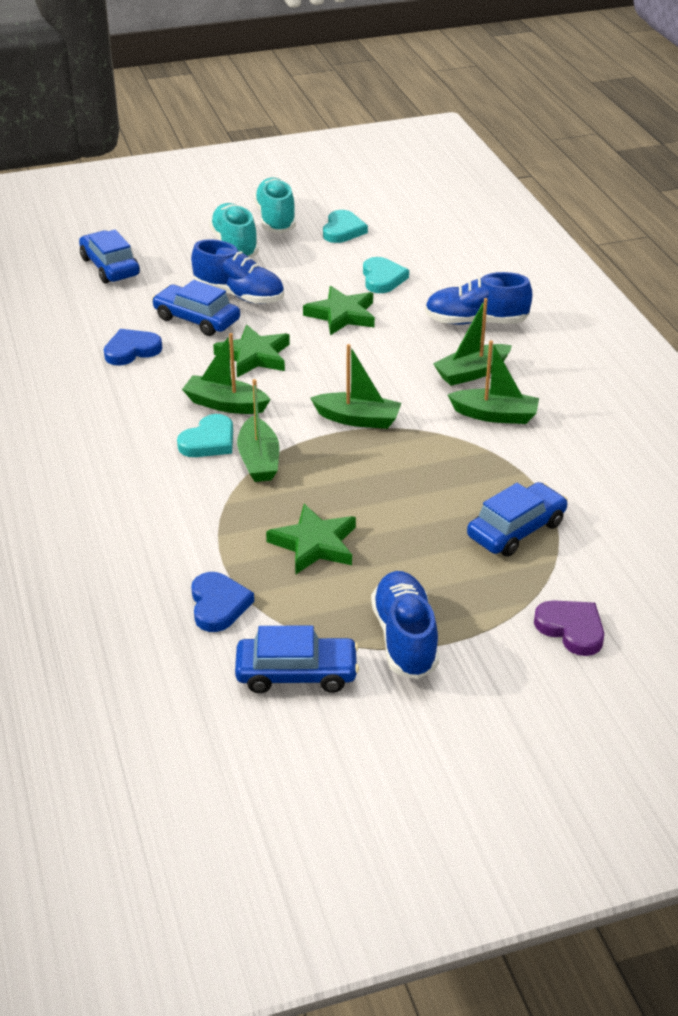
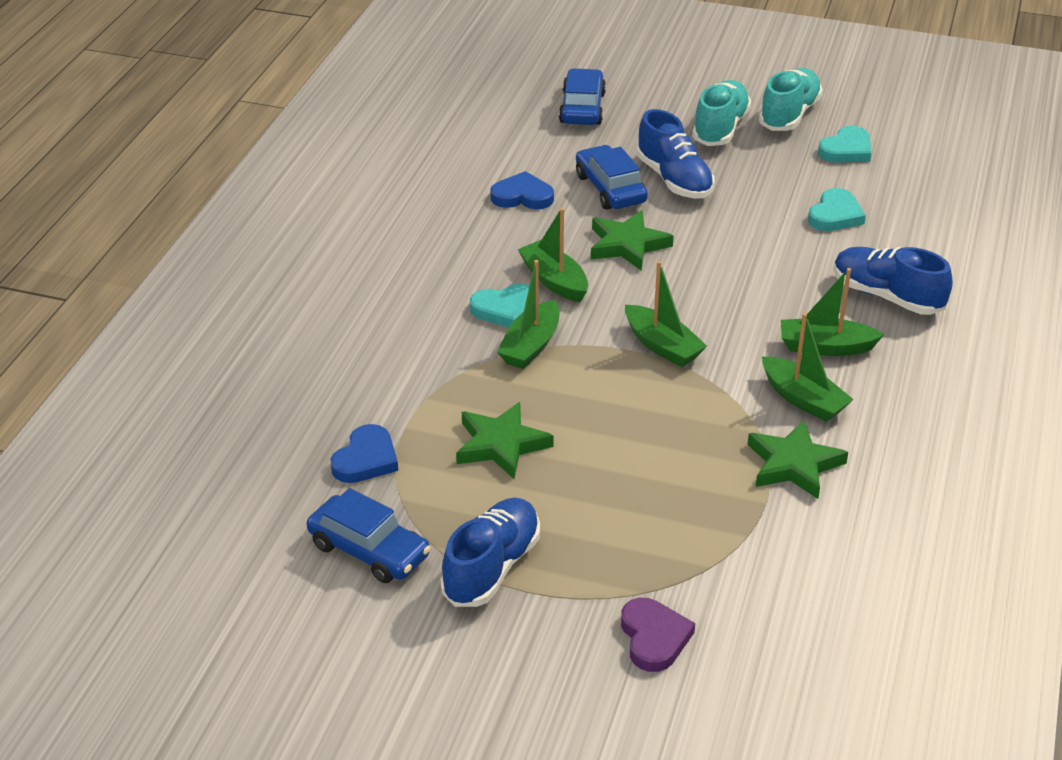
camera: 35 degrees right, 0 degrees up
(342, 315) = (754, 237): green star -> green star (794, 464)
(516, 530) = (702, 519): blue car -> none

